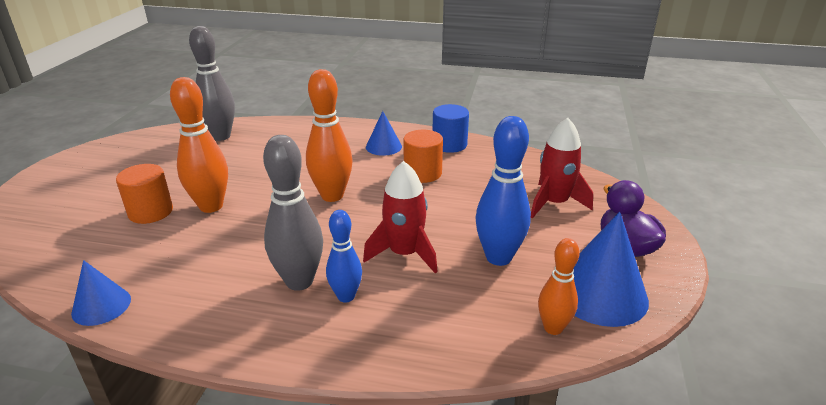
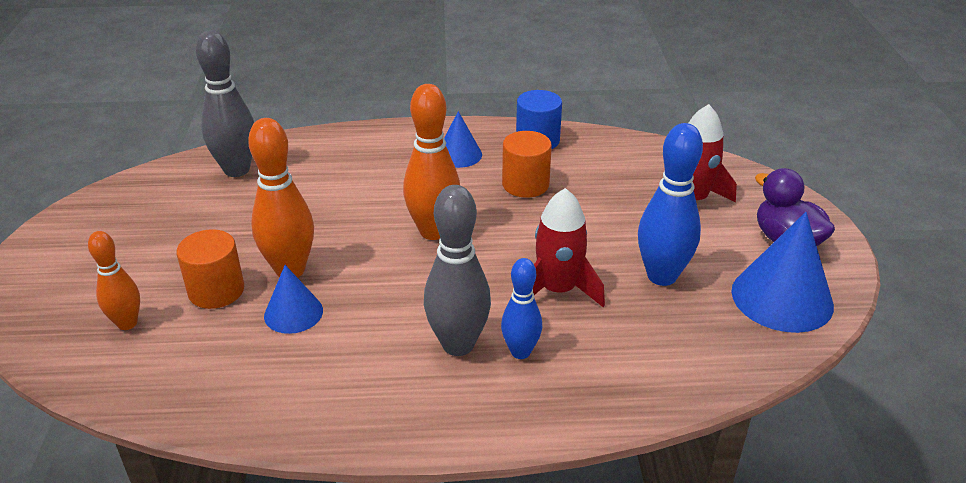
camera: 15 degrees left, 5 degrees up
(101, 306) = (241, 418): blue cone -> blue cone (293, 313)
(553, 328) = (751, 344): orange bowling pin -> orange bowling pin (127, 323)

